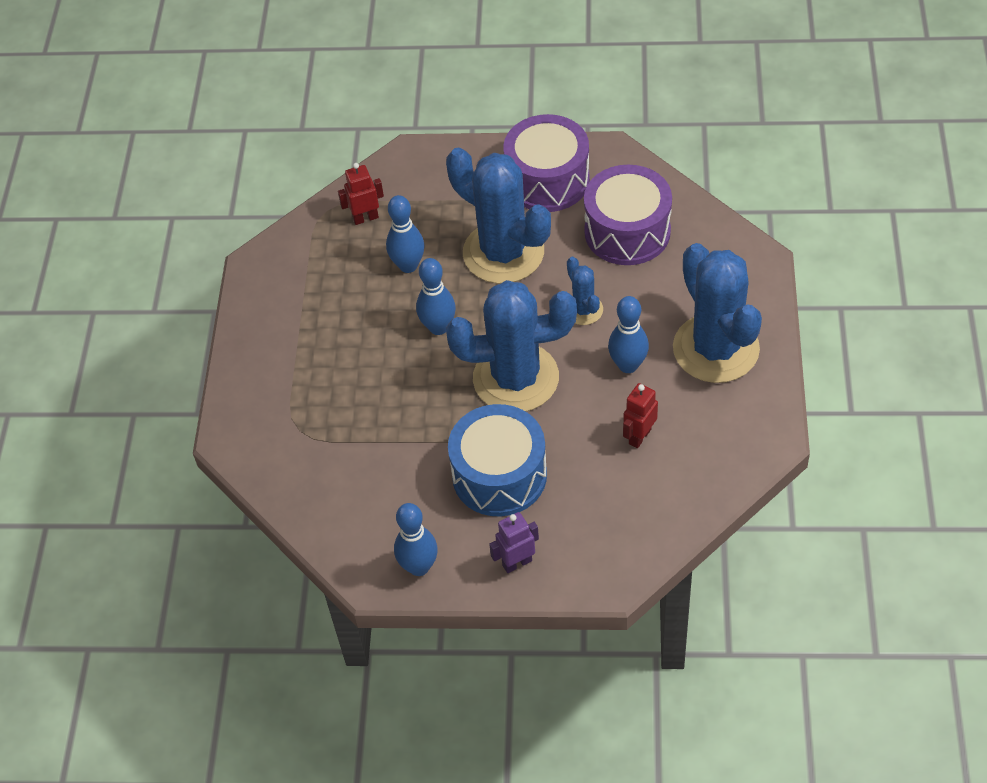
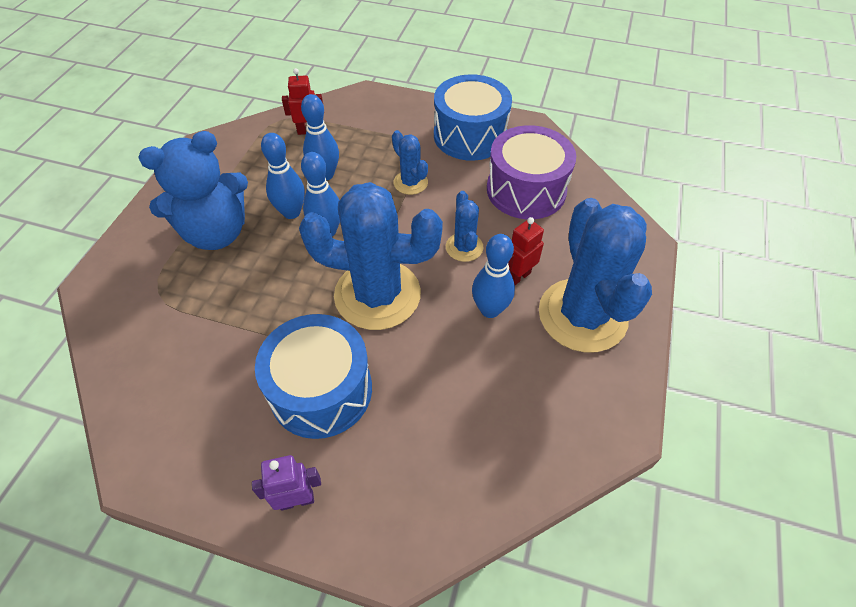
camera: 10 degrees right, 0 degrees up
(325, 357) = (216, 233): none -> blue teddy bear
(419, 567) = (193, 472): blue bowling pin -> blue bowling pin (291, 212)
(503, 252) = (410, 183): blue cactus -> blue cactus, size x0.47
(547, 180) = (470, 135): purple drum -> blue drum
(639, 436) = (479, 387): red robot -> red robot (518, 276)

